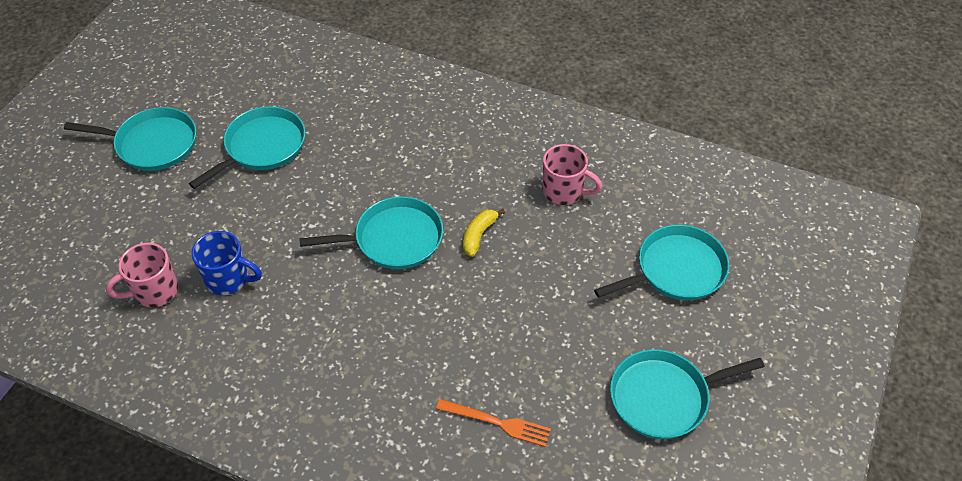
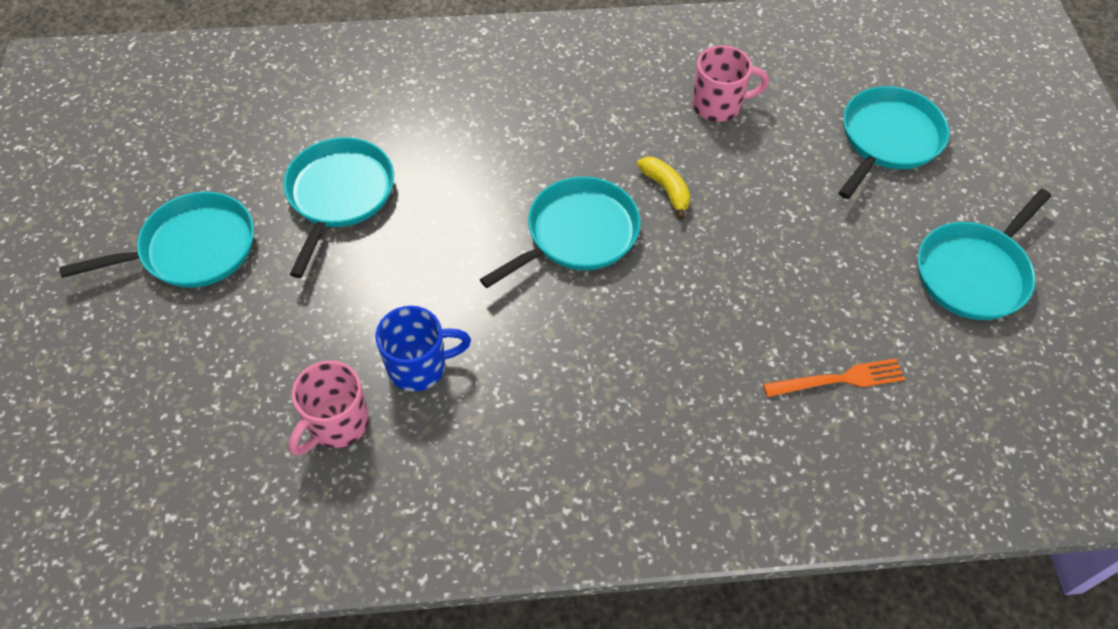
camera: 30 degrees left, 5 degrees up
(478, 235) = (666, 189): yellow banana -> yellow banana turned 150 degrees clockwise

